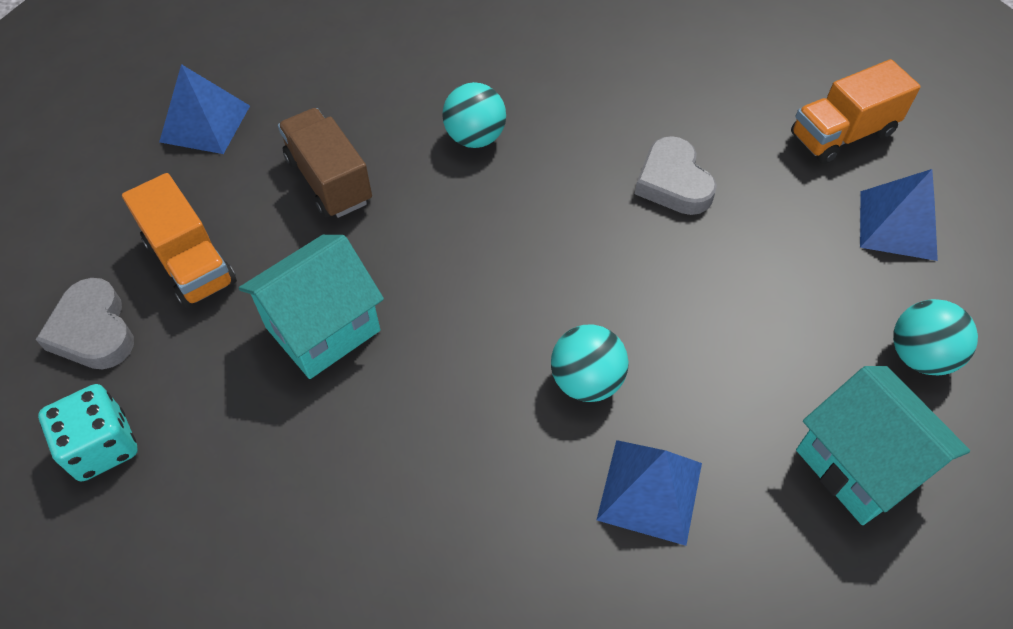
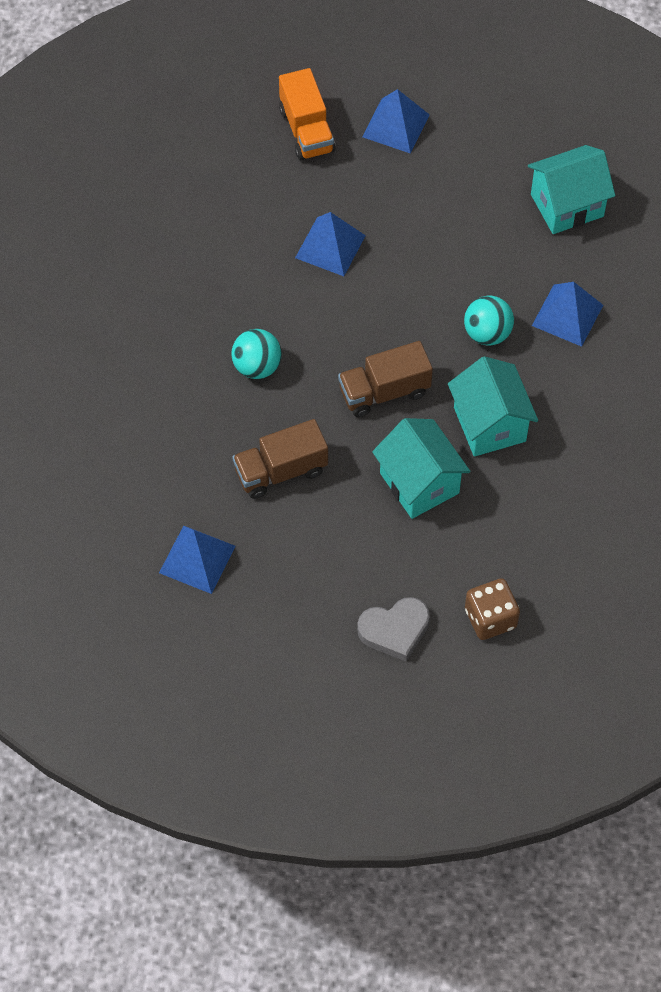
camera: 80 degrees left, 5 degrees up
(102, 446) = (490, 618): turquoise dice -> brown dice
(190, 263) = (344, 568): orange truck -> none
(429, 404) = (489, 424): none -> turquoise house
(463, 269) = (384, 391): none -> brown truck
(673, 182) = (330, 246): grey heart -> blue pyramid
(919, 356) = (499, 150): turquoise ball -> none

